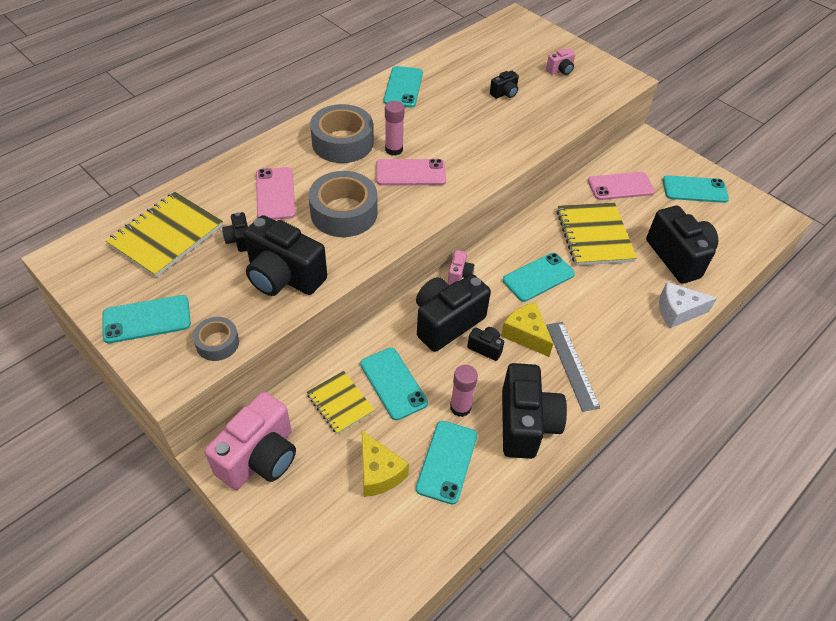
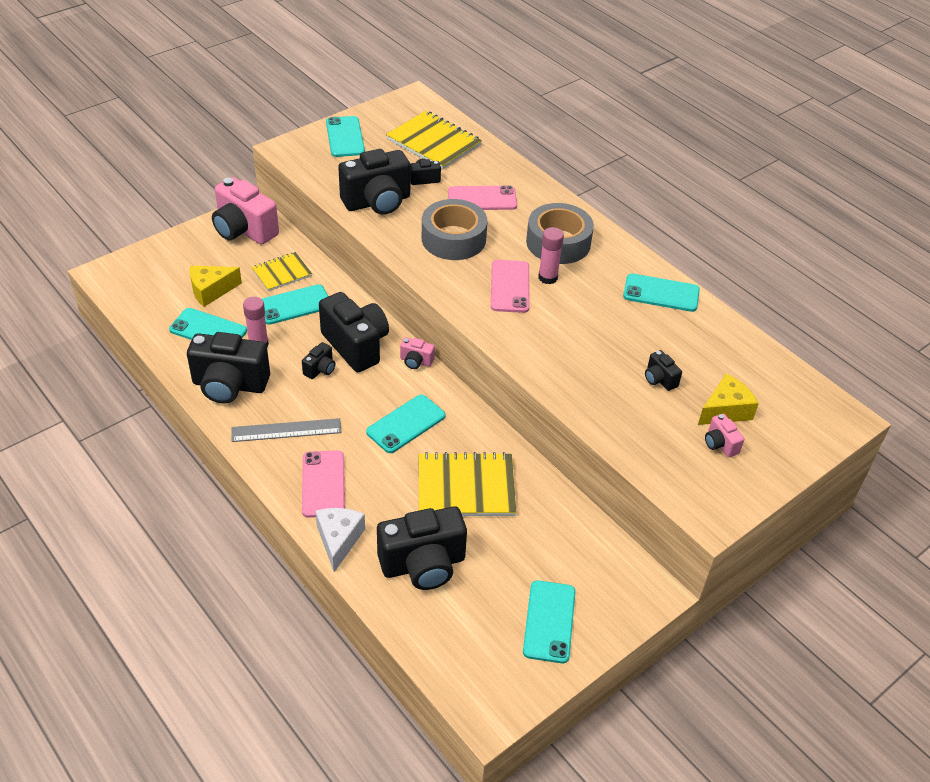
camera: 95 degrees right, 5 degrees down
(217, 343) = (314, 169): grey tape -> none
(284, 277) = (377, 202): black camera -> black camera turned 150 degrees counterclockwise
(526, 334) = (330, 401): yellow cheese -> yellow cheese (725, 410)
(538, 277) = (406, 424): turquoise phone -> turquoise phone turned 75 degrees clockwise
(620, 186) = (554, 534): pink phone -> pink phone (323, 484)

